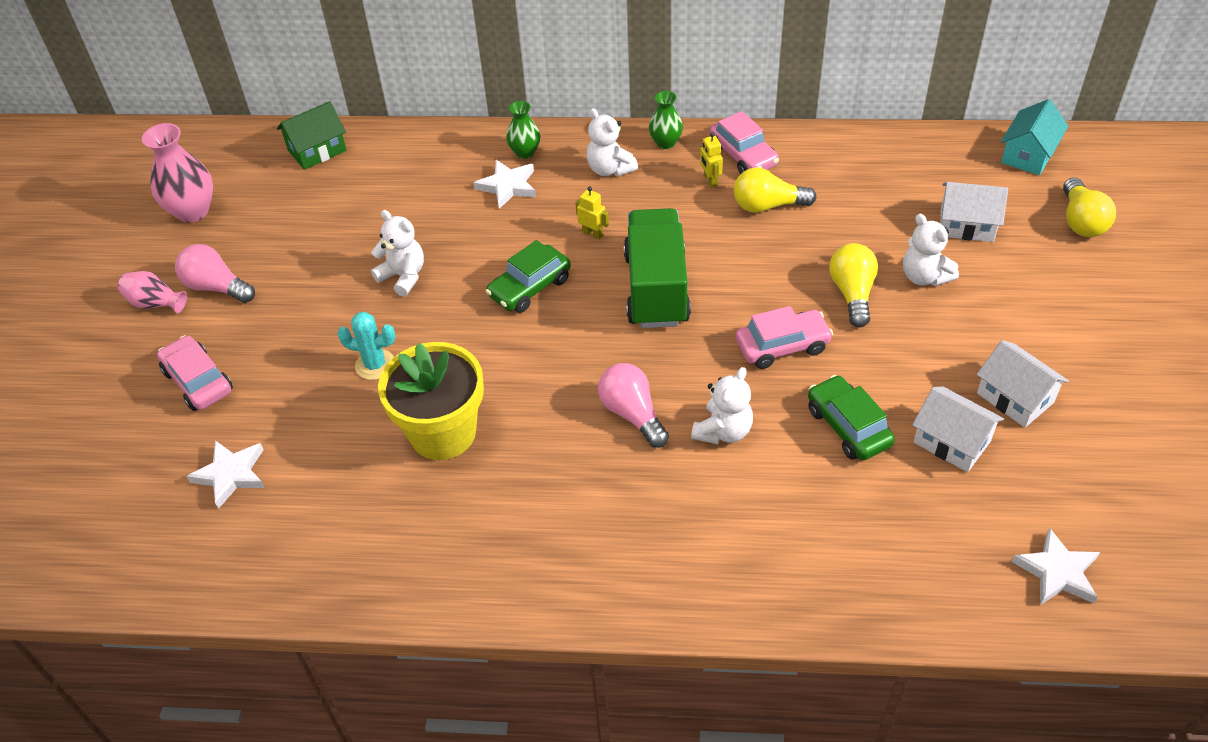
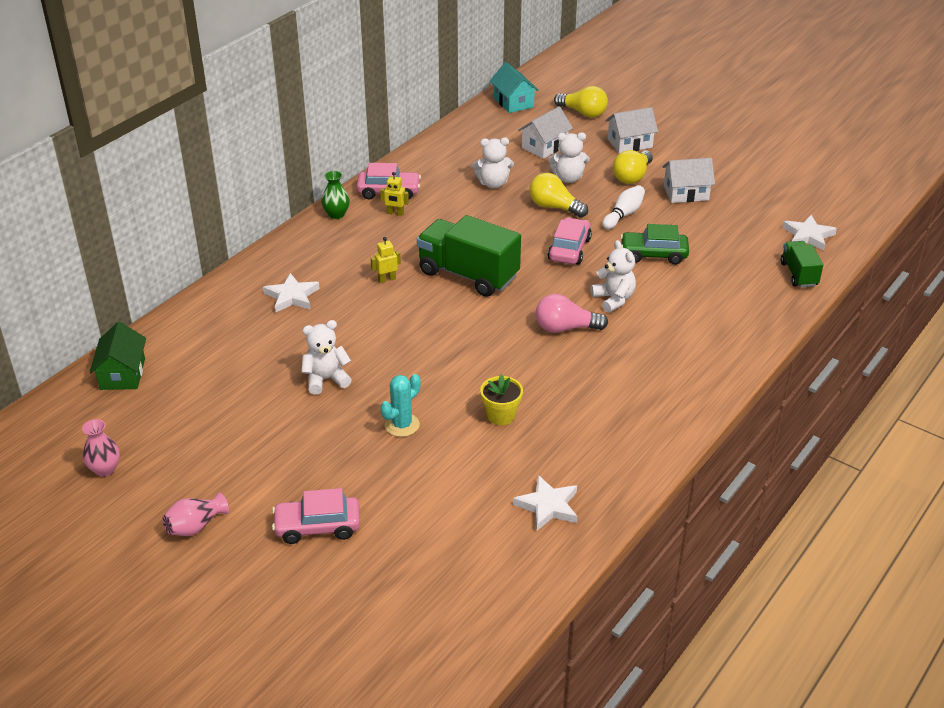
camera: 60 degrees left, 10 degrees down
(192, 211) = (105, 469): pink vase -> pink vase, size x0.60
(216, 287) = (219, 483): pink light bulb -> none
(231, 475) = (436, 537): white star -> white star (548, 506)
(443, 433) = (501, 415): yellow flower pot -> yellow flower pot, size x0.52
(525, 152) = (266, 275): green vase -> none
(530, 287) = (406, 326): green car -> none
(610, 169) = (332, 247): white teddy bear -> white teddy bear (493, 183)
(767, 206) = (445, 203): yellow light bulb -> yellow light bulb (632, 176)
(902, 361) = (623, 214): none -> white bowling pin
(951, 442) = (696, 226): white house -> white house (630, 143)
(954, 598) = (798, 274): none -> green truck

